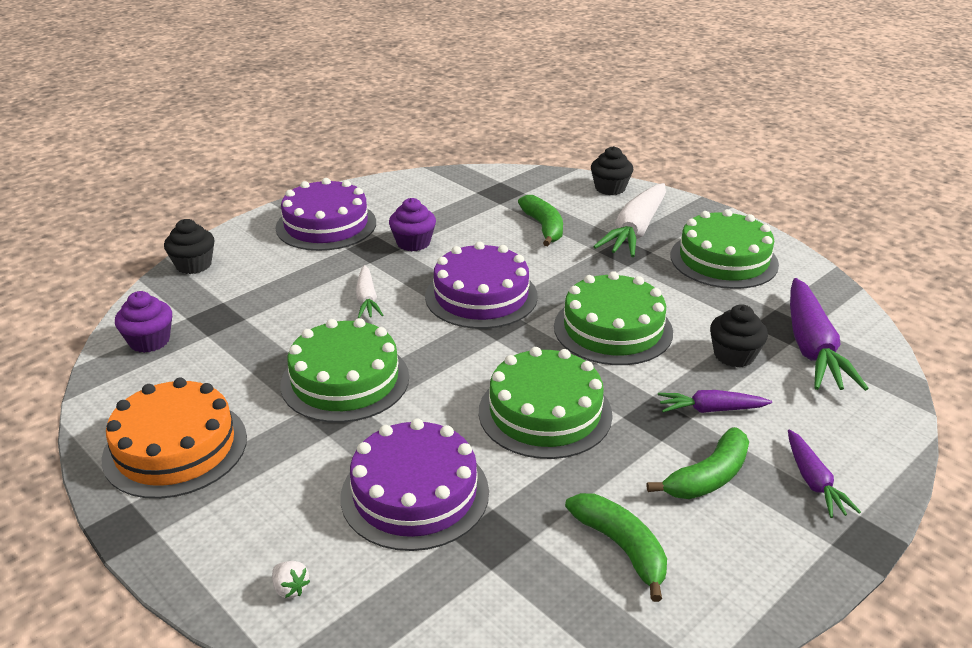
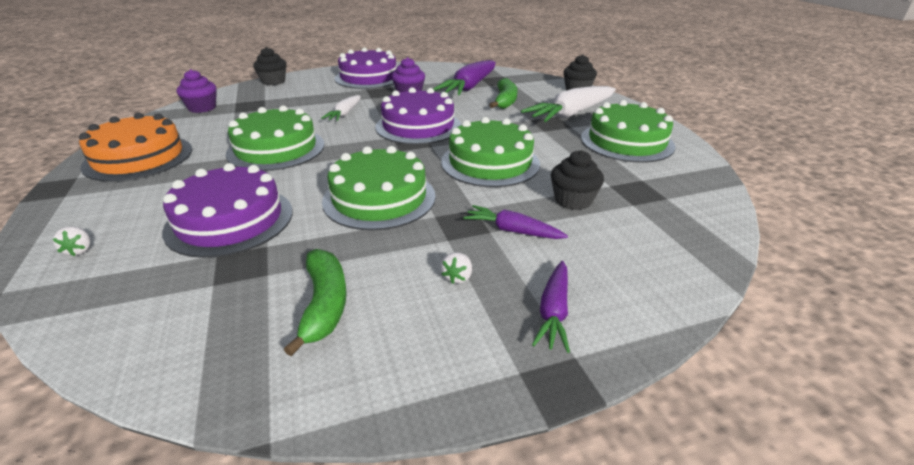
camera: 25 degrees right, 0 degrees up
(708, 477) = (457, 277): green banana -> white strawberry
(811, 347) = (652, 212): purple carrot -> purple carrot (469, 87)

